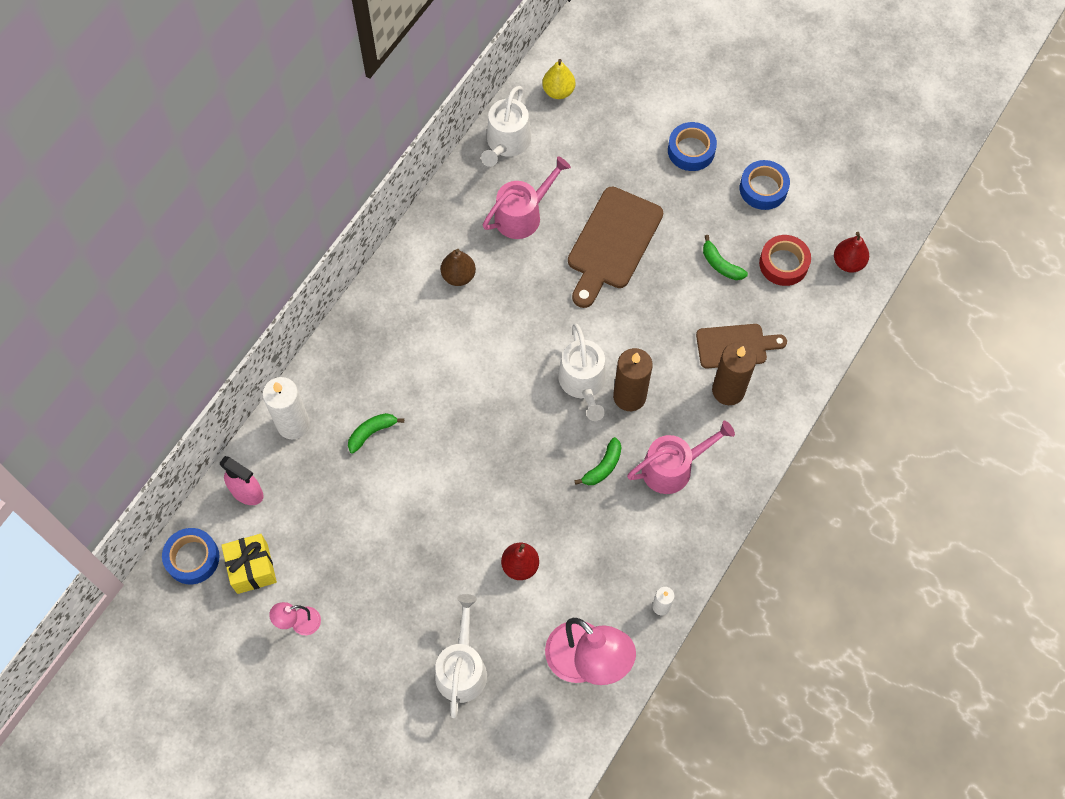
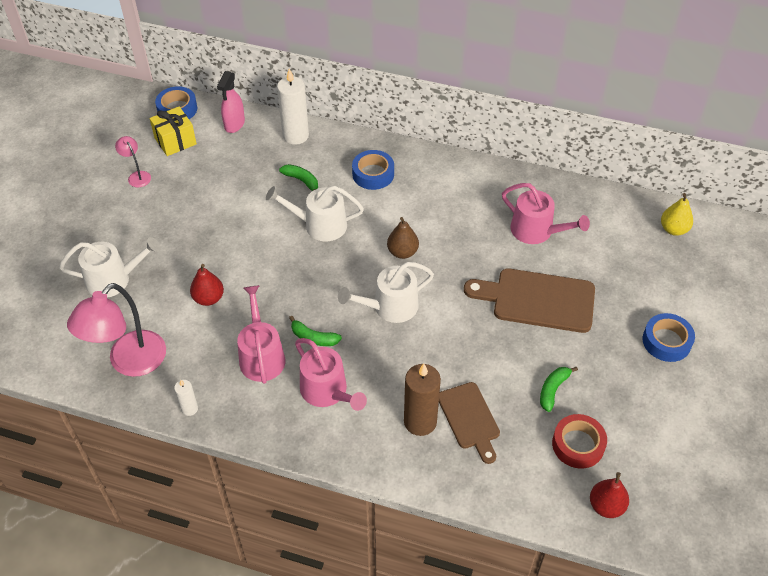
camera: 75 degrees right, 15 degrees down
(458, 276) = (459, 202): brown pear -> brown pear (402, 252)
(506, 143) = (601, 205): white watering can -> white watering can (320, 225)
(612, 523) = (261, 356): none -> pink watering can
(629, 396) = (388, 344): brown candle -> none
(763, 188) = (655, 411): blue tape -> blue tape (373, 174)

